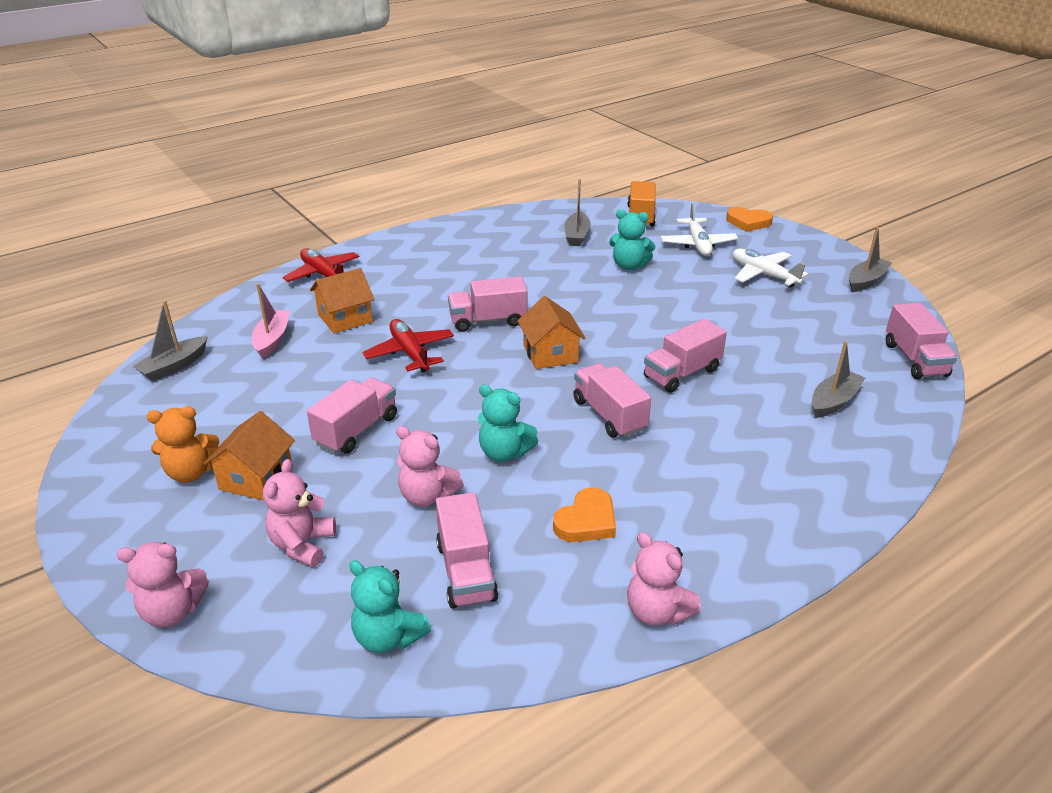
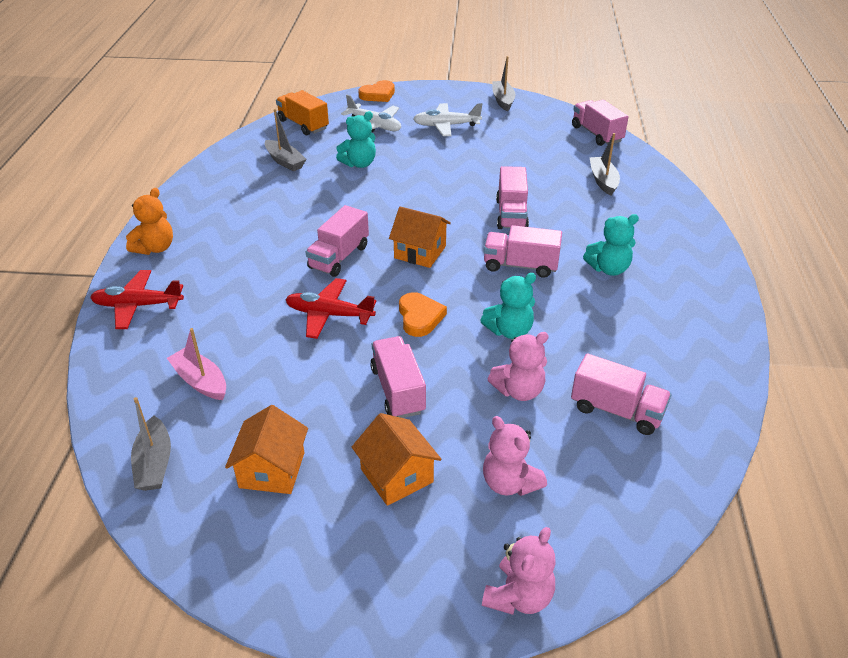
camera: 50 degrees left, 5 degrees up
(191, 472) = (342, 515): orange teddy bear -> orange teddy bear (155, 248)
(345, 318) = (228, 325): orange house -> orange house (272, 470)
(388, 637) = (650, 480): turquoise teddy bear -> turquoise teddy bear (608, 269)
(586, 521) = (617, 332): orange heart -> orange heart (420, 317)
(657, 611) = (722, 349): pink teddy bear -> none
(915, 359) = (596, 134): pink truck -> pink truck turned 150 degrees counterclockwise

